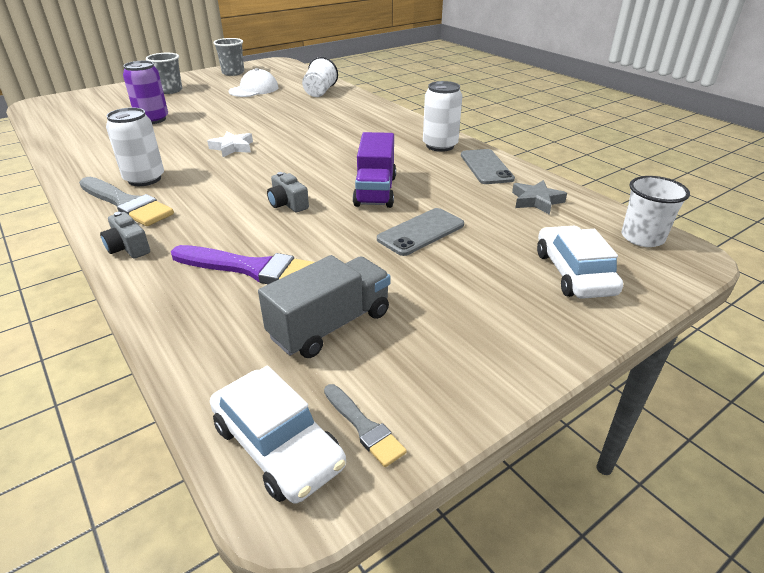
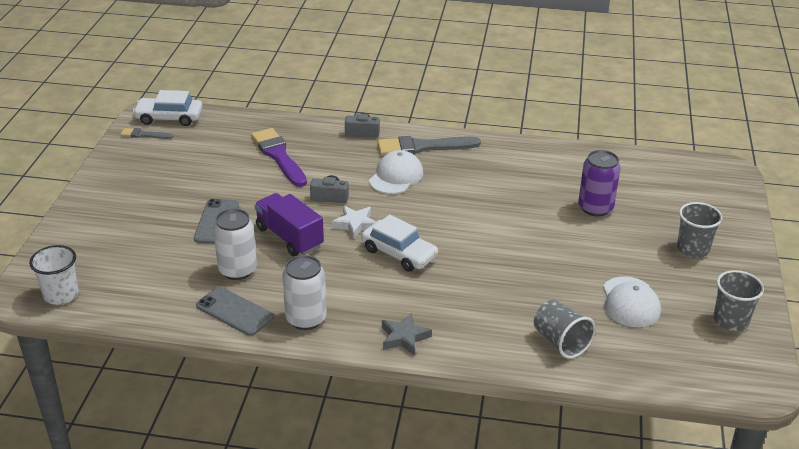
camera: 135 degrees right, 0 degrees up
(144, 179) = (455, 164): white can -> white can (237, 270)
(205, 193) = (396, 176): none -> white cap
(232, 148) = (464, 218): white star -> white star (355, 224)
(253, 269) = (278, 156): purple brush -> purple brush turned 90 degrees clockwise
(320, 92) = (560, 342): white cup -> grey cup
(330, 325) = (202, 154): grey truck -> none
(536, 201) = (160, 292): grey star -> grey star (404, 337)
(574, 273) = (96, 241): white car -> white car (399, 253)

